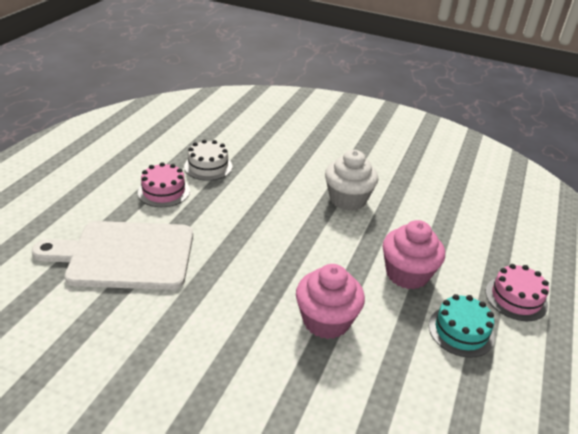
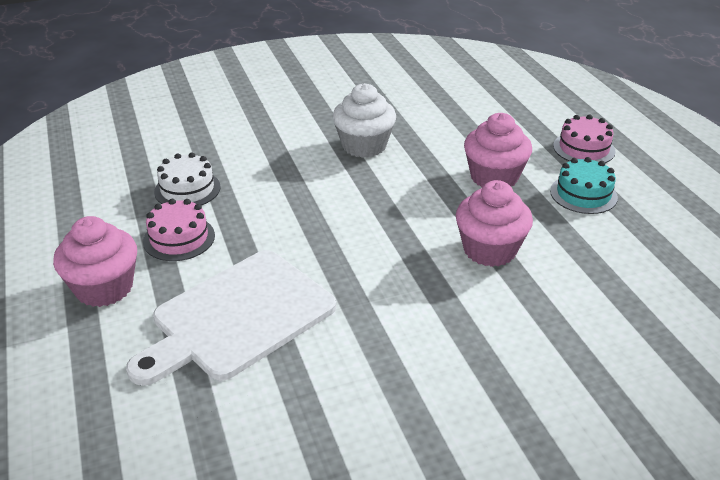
camera: 40 degrees left, 0 degrees up
(93, 195) = (104, 288): none -> pink cupcake

